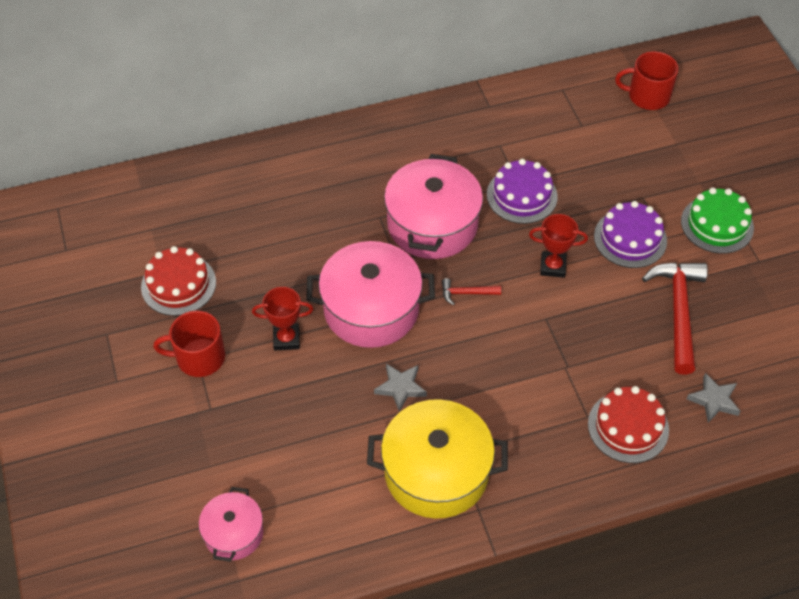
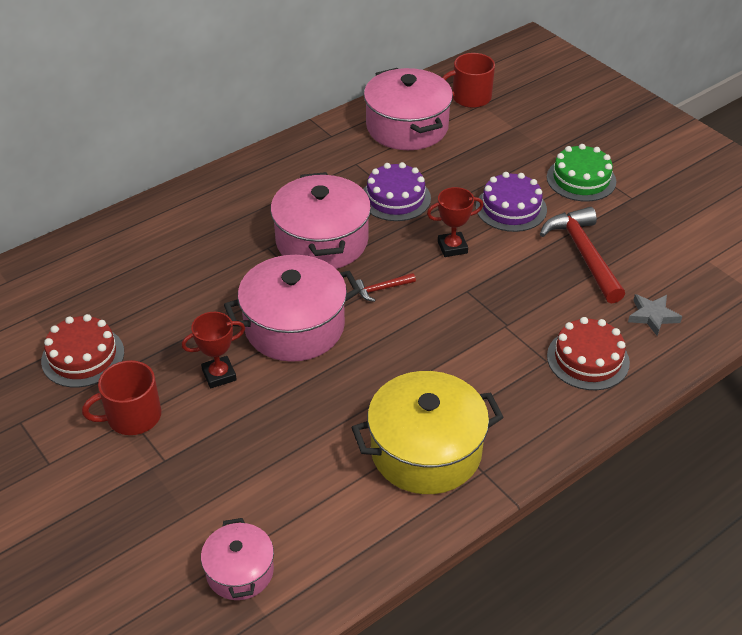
camera: 20 degrees left, 10 degrees down
(400, 388) = (355, 386): grey star -> none
(568, 115) = (407, 127): none -> pink pot

